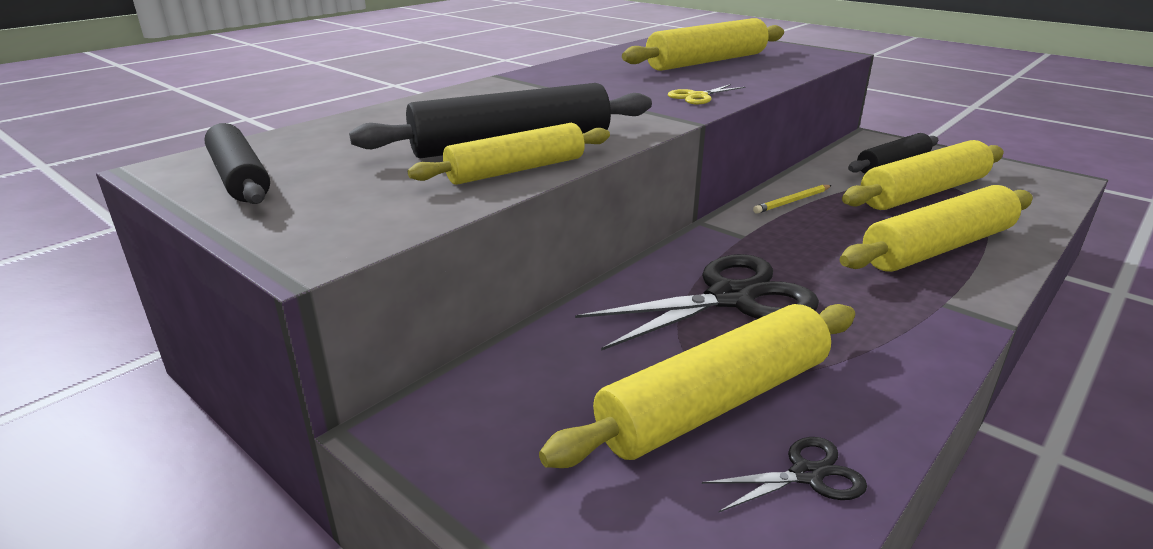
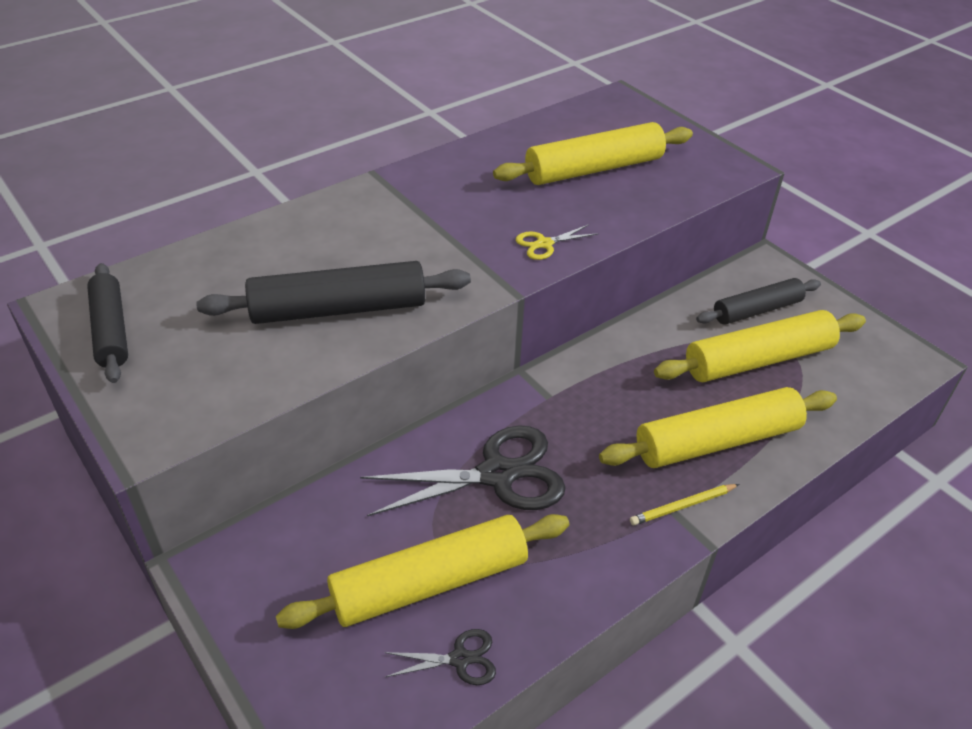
camera: 10 degrees right, 15 degrees up
(516, 170) = (327, 352): yellow rolling pin -> none
(792, 201) = (622, 354): yellow pencil -> yellow pencil (683, 506)

